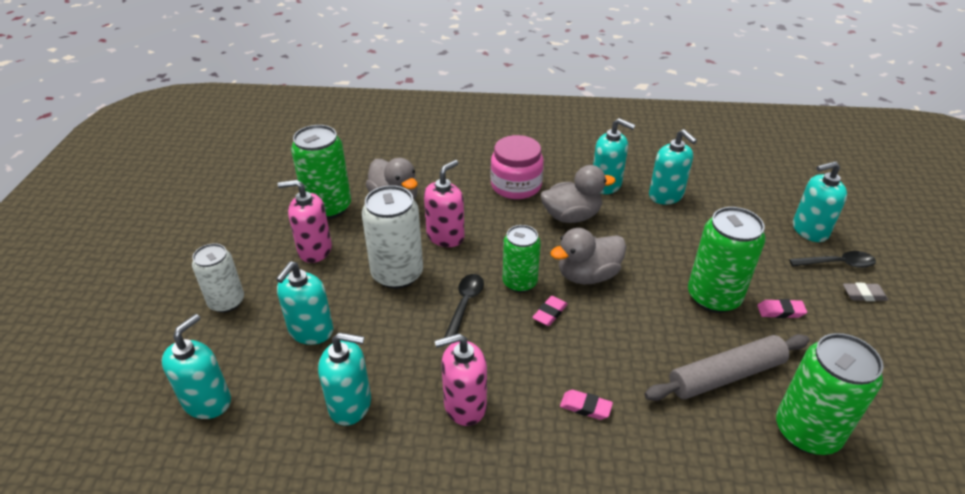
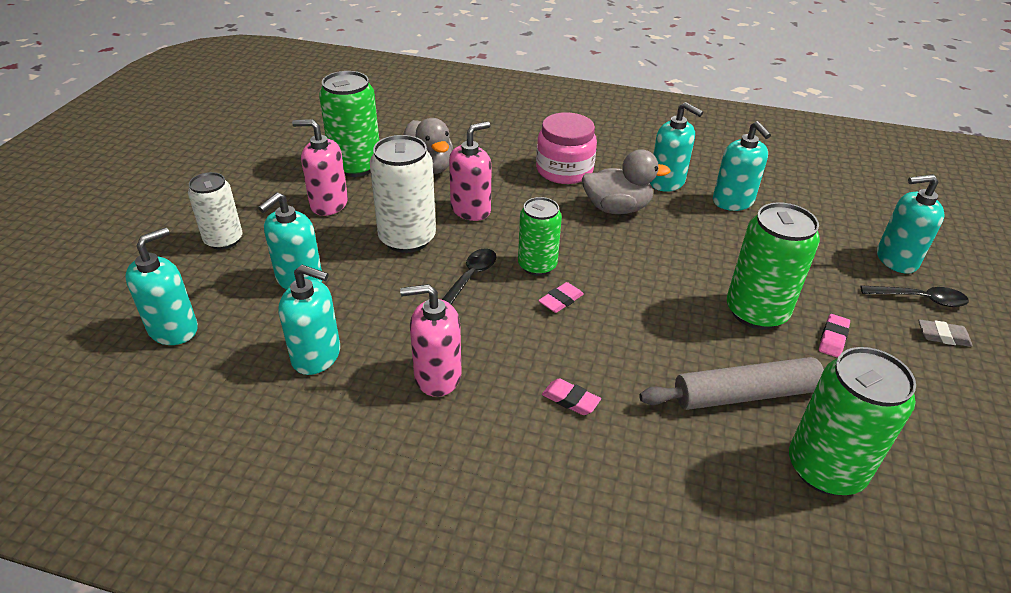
camera: 10 degrees right, 0 degrees up
(587, 275) = (616, 269): grey duck -> none
(780, 311) = (833, 338): pink eraser -> pink eraser turned 75 degrees counterclockwise

